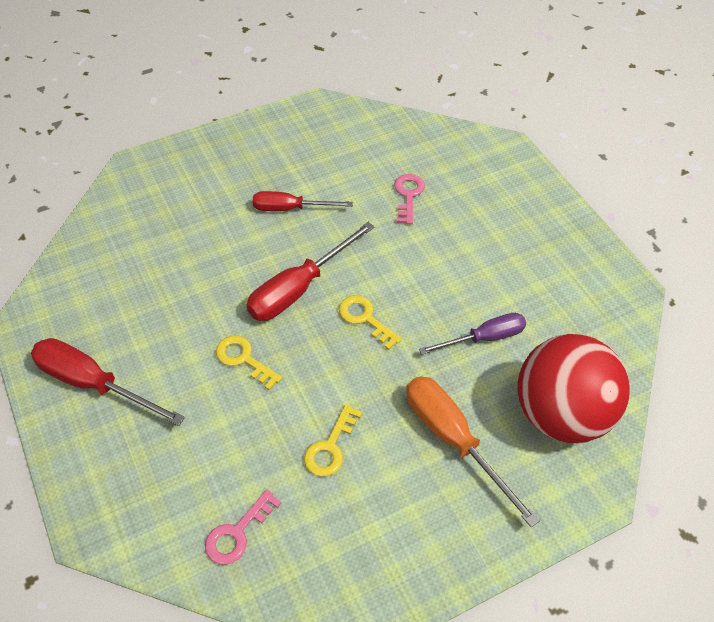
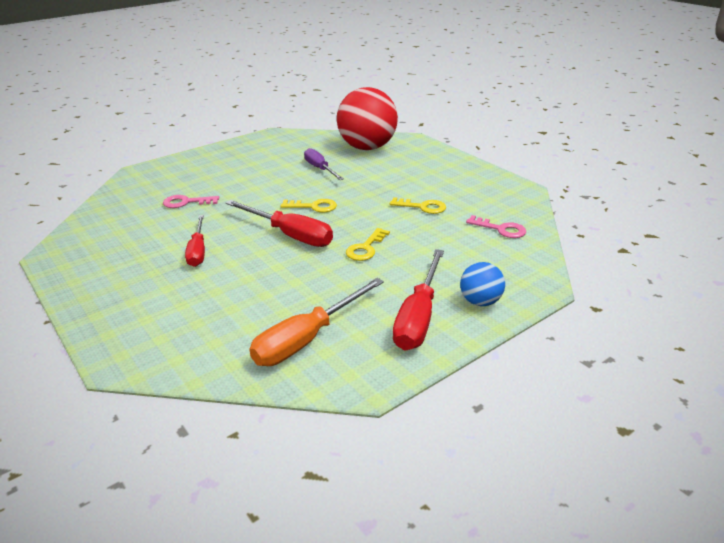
camera: 100 degrees left, 20 degrees down
(92, 451) = (480, 301): none -> blue ball
(365, 318) = (314, 206): yellow key -> yellow key turned 120 degrees counterclockwise
(454, 440) = (398, 172): orange screwdriver -> orange screwdriver (307, 339)

